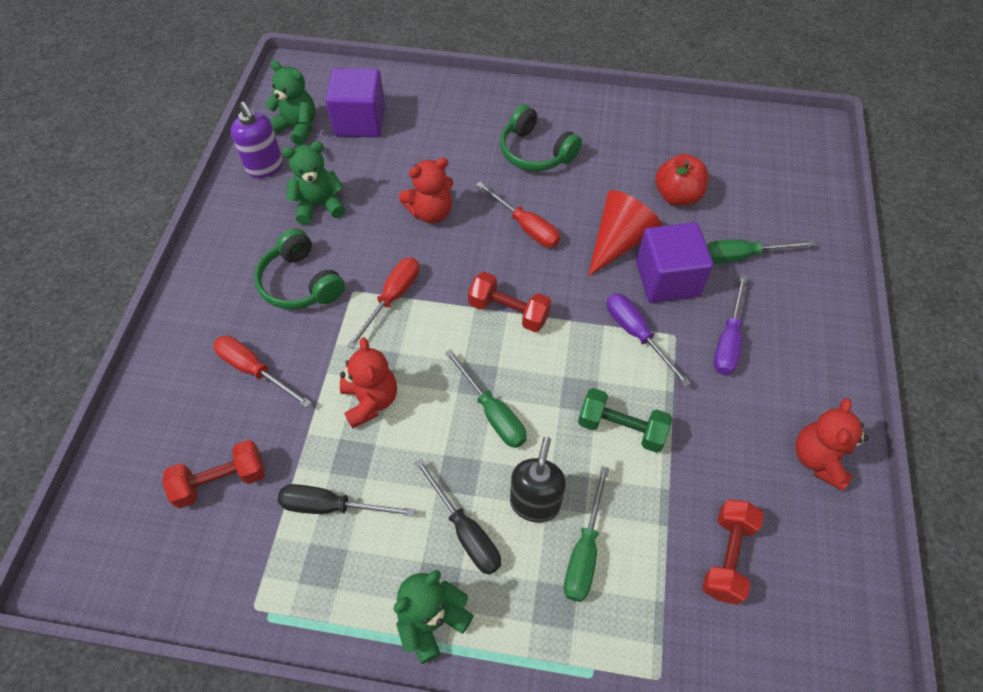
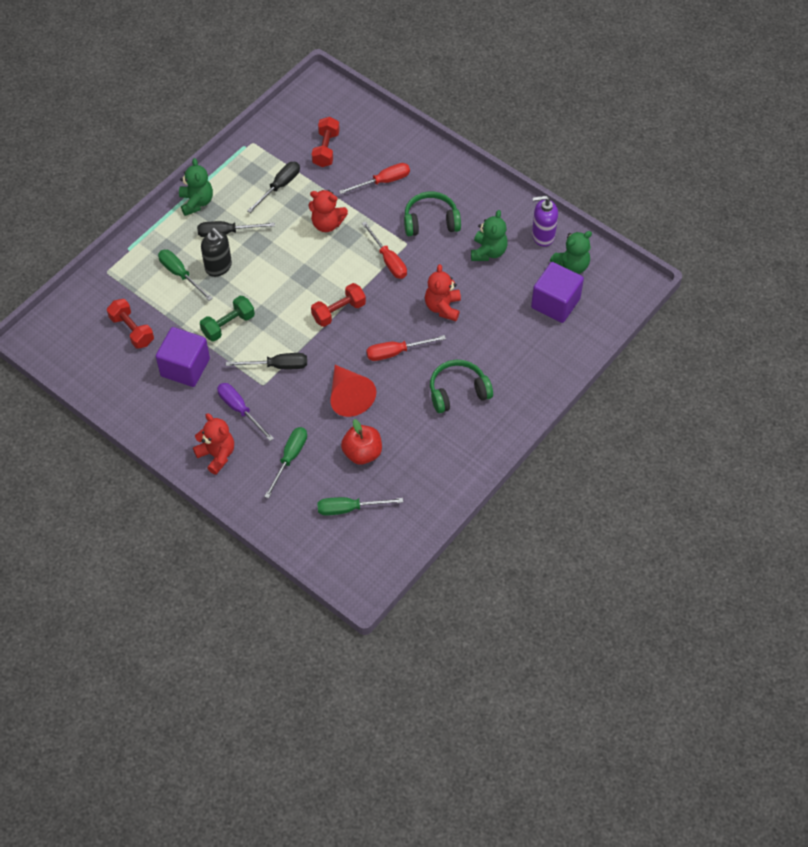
camera: 120 degrees right, 0 degrees up
(492, 413) = (280, 273): green screwdriver -> green screwdriver (349, 508)
(636, 334) = (277, 366): purple screwdriver -> black screwdriver
(667, 279) = (303, 405): purple cube -> purple cube (185, 367)
(818, 459) = (143, 404): red teddy bear -> red teddy bear (217, 455)

